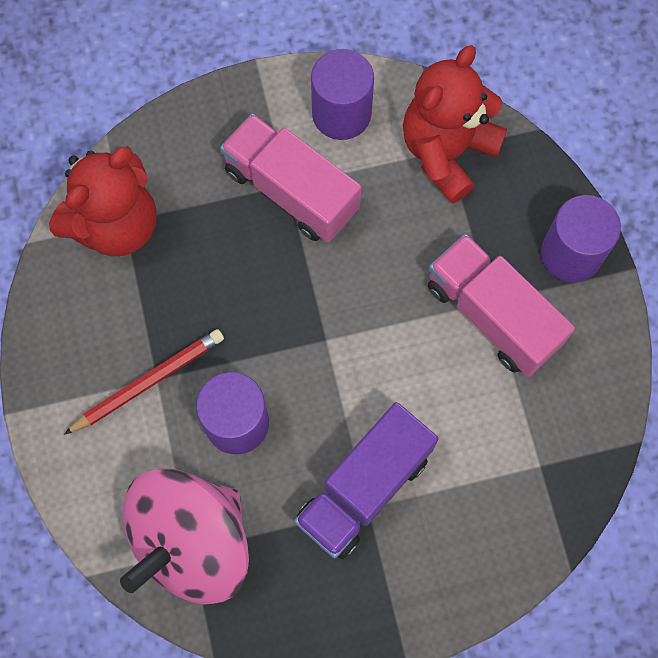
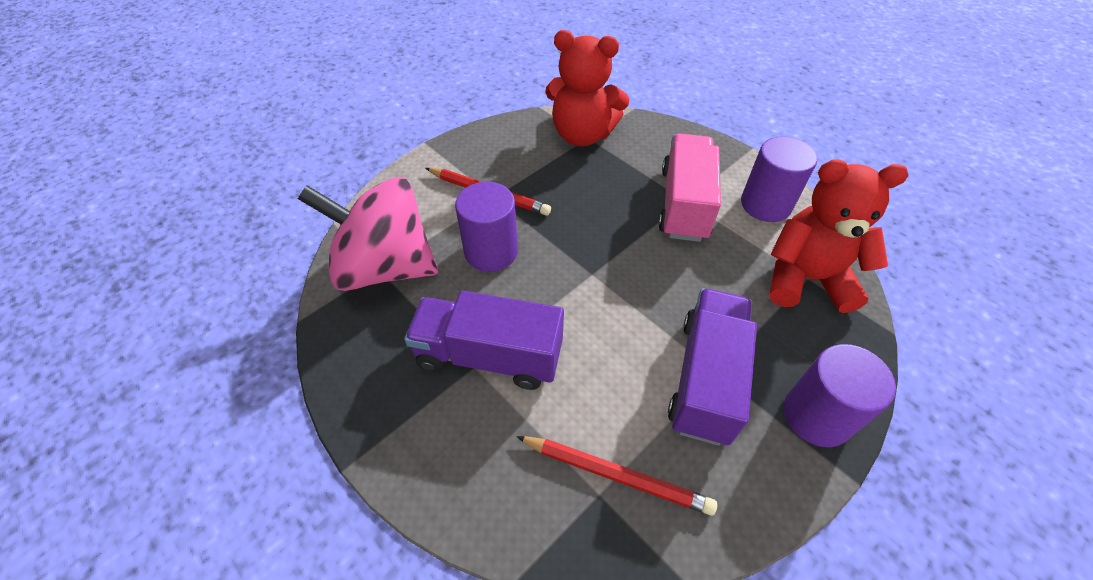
camera: 60 degrees right, 20 degrees down
(492, 315) = (706, 378): pink truck -> purple truck
(533, 443) = (616, 475): none -> red pencil

